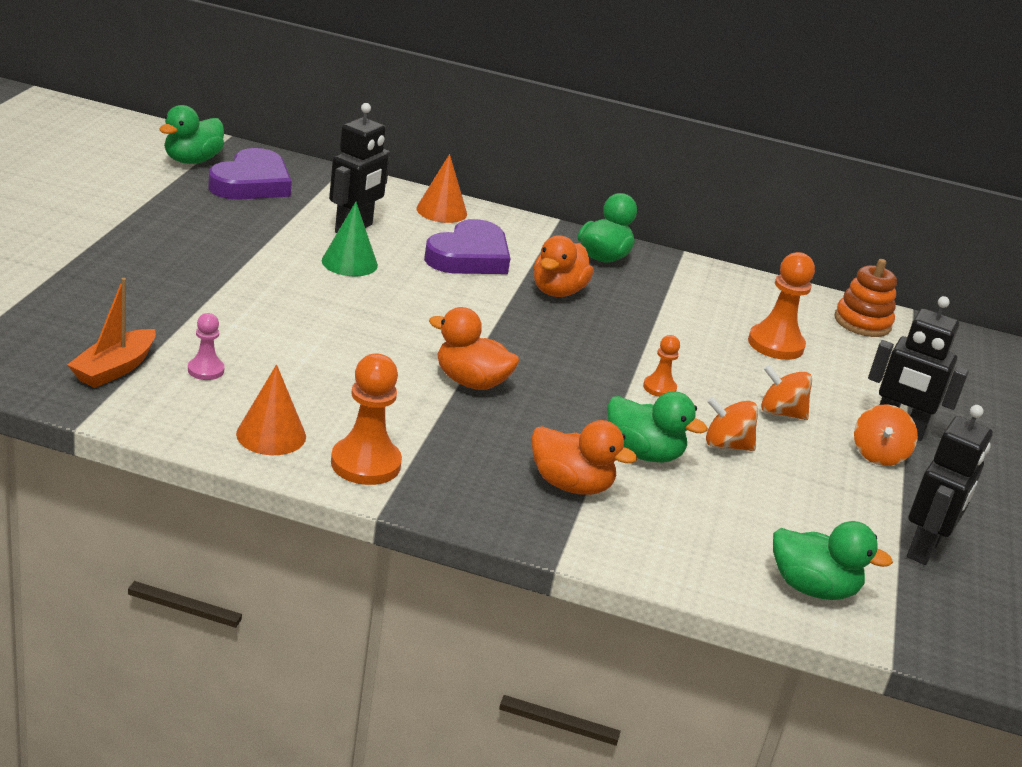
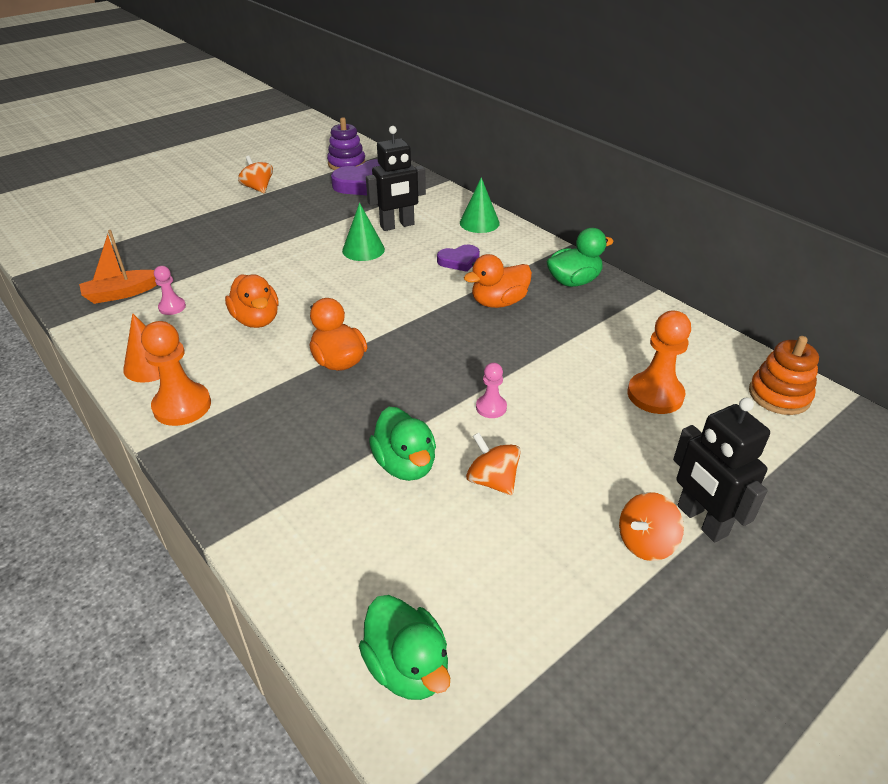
camera: 40 degrees right, 10 degrees up
(192, 160) = (346, 164): green duck -> purple stacking toy
(441, 211) = (479, 223): orange cone -> green cone
(469, 256) = (459, 261): purple heart -> purple heart, size x0.56
(571, 485) = (309, 474): orange duck -> orange duck (256, 320)
(659, 388) = (491, 407): orange pawn -> pink pawn
(780, 413) = (585, 464): orange spinning top -> orange spinning top (258, 188)
(924, 548) = (585, 673): black robot -> none

